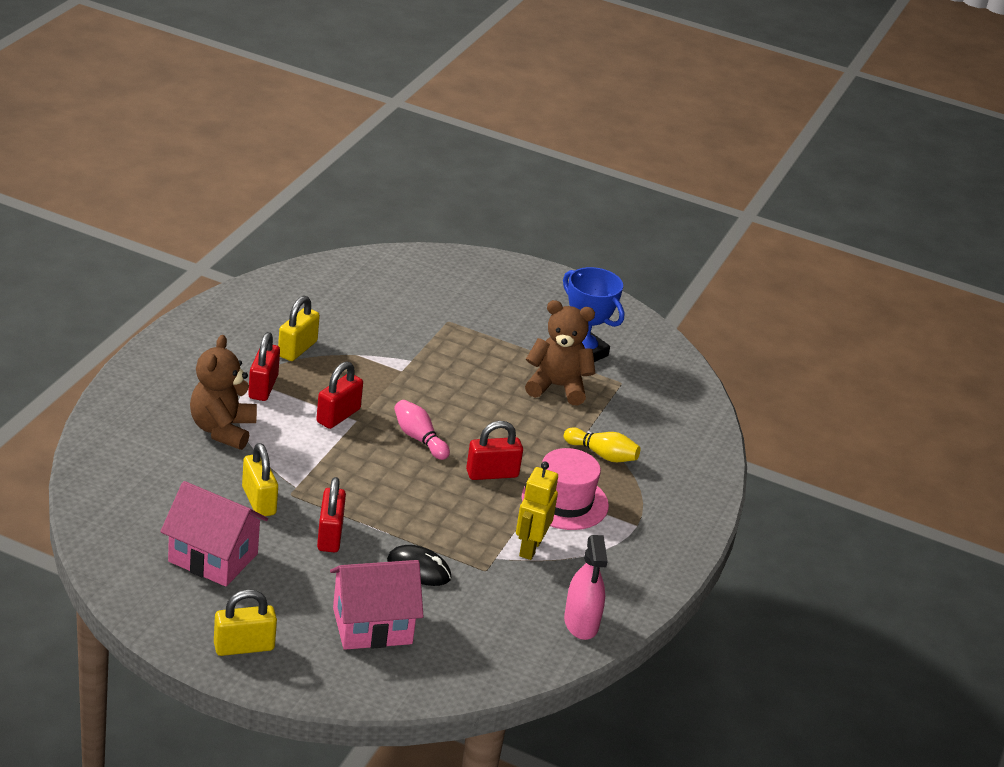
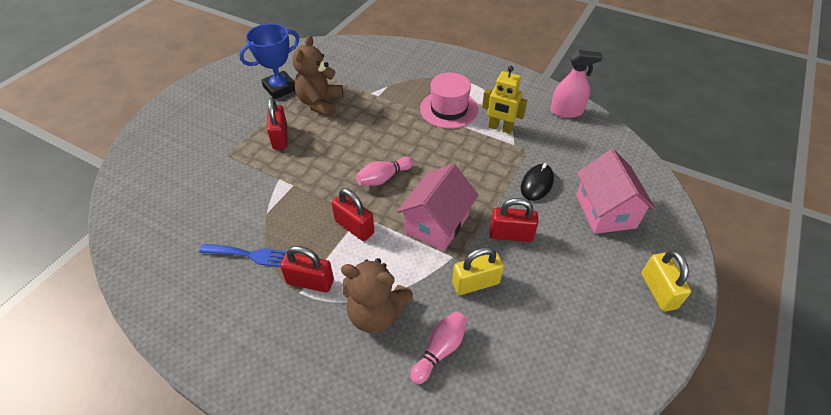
camera: 80 degrees left, 15 degrees up
(177, 470) = (440, 350): none -> pink bowling pin
(213, 557) = (558, 316): pink house -> pink house (436, 224)
(297, 349) = (252, 255): yellow padlock -> blue fork
(492, 474) = (423, 141): red padlock -> red padlock (280, 137)
(602, 455) = (397, 89): yellow bowling pin -> none

